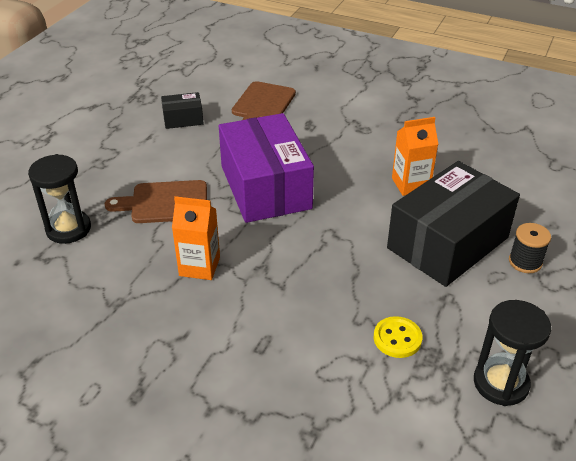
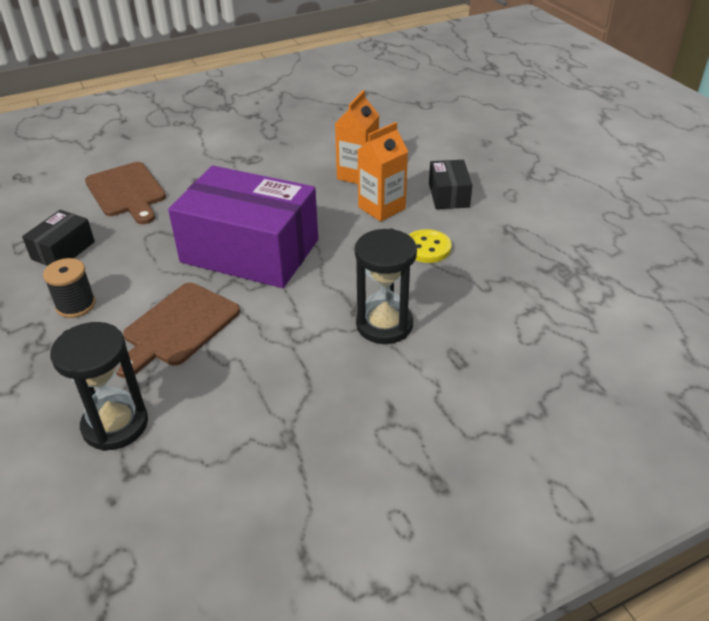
camera: 50 degrees left, 0 degrees up
(199, 266) = (306, 349): orange carton -> orange carton (381, 208)
(397, 338) = (527, 277): yellow button -> yellow button (427, 248)
(448, 243) = (449, 195): black box -> black box, size x0.45
(500, 383) = (620, 253): black hourglass -> black hourglass (384, 325)
(525, 262) = (510, 174): black spool -> black spool (76, 305)

